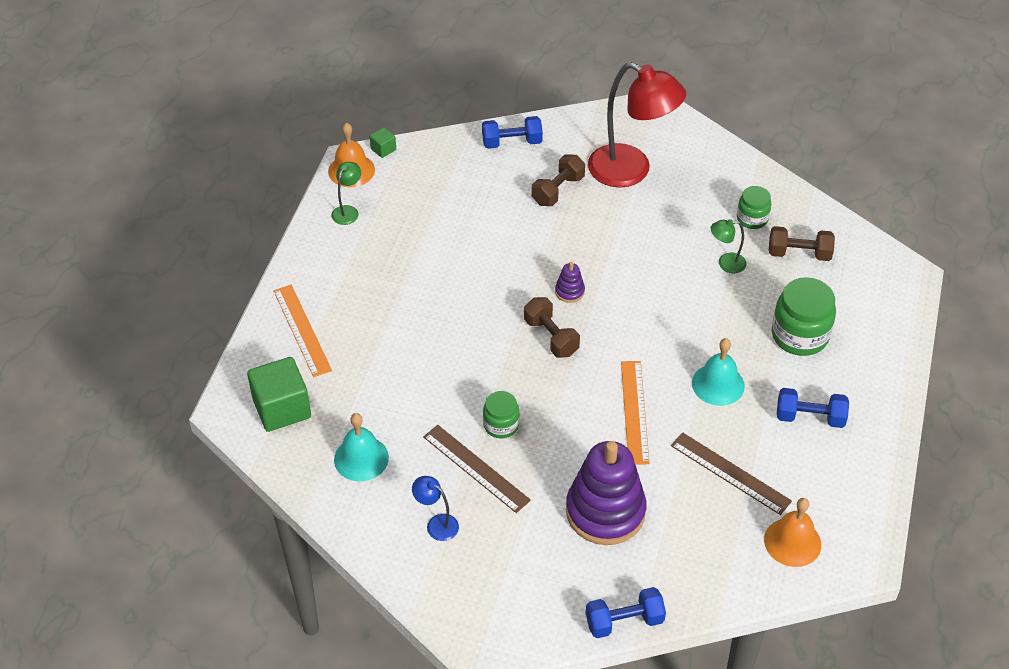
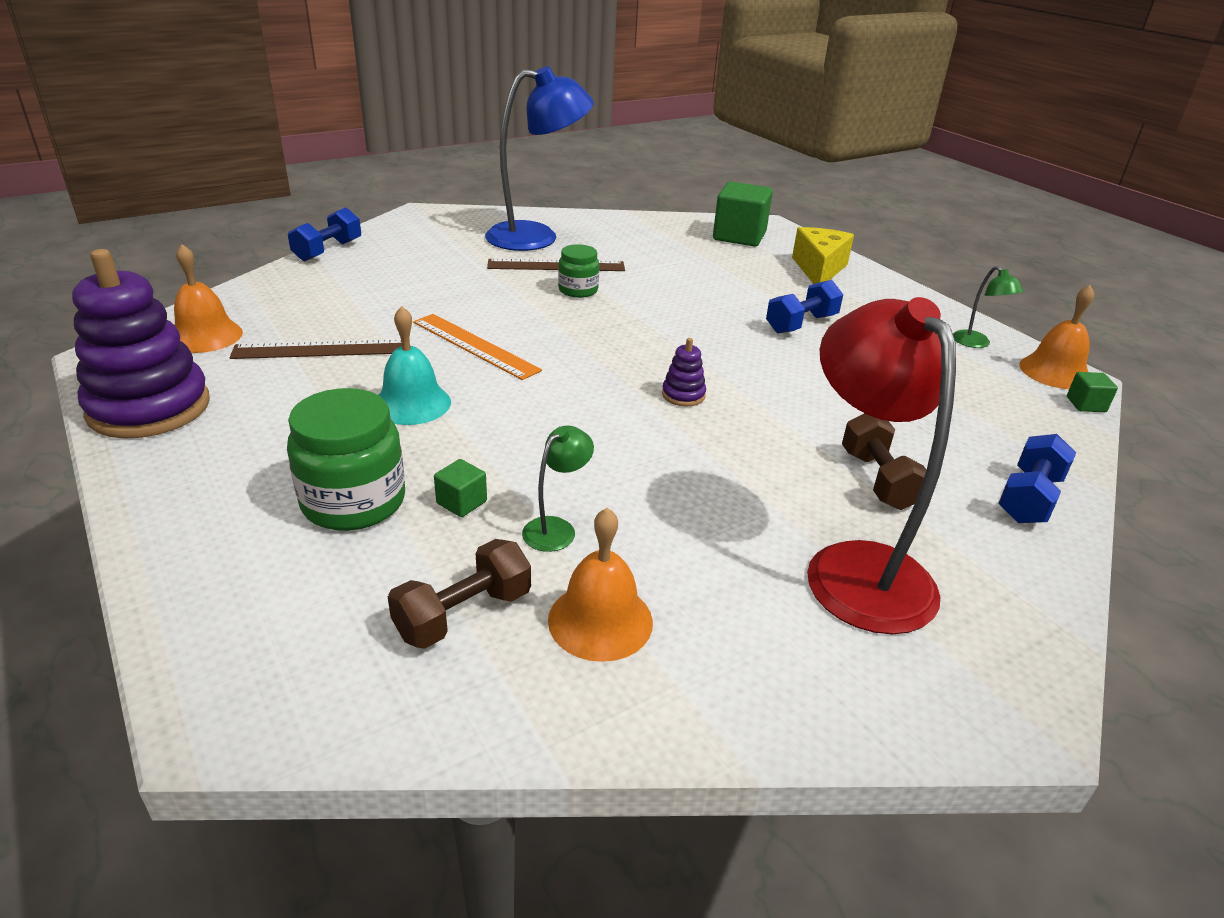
camera: 130 degrees right, 15 degrees down
(302, 330) = (819, 269): orange ruler -> yellow cheese
(361, 458) = (643, 239): turquoise bell -> none
(436, 524) = (537, 237): blue lamp -> blue lamp, size x2.34
(551, 337) = (637, 355): brown dumbbell -> none
(605, 511) = (416, 286): purple stacking toy -> purple stacking toy (149, 408)
(631, 171) = (856, 567): red lamp -> red lamp turned 90 degrees clockwise
(752, 219) = (600, 620): green jar -> orange bell
(752, 303) = (461, 502): none -> green cube
(810, 417) = (263, 428): blue dumbbell -> blue dumbbell (801, 324)

